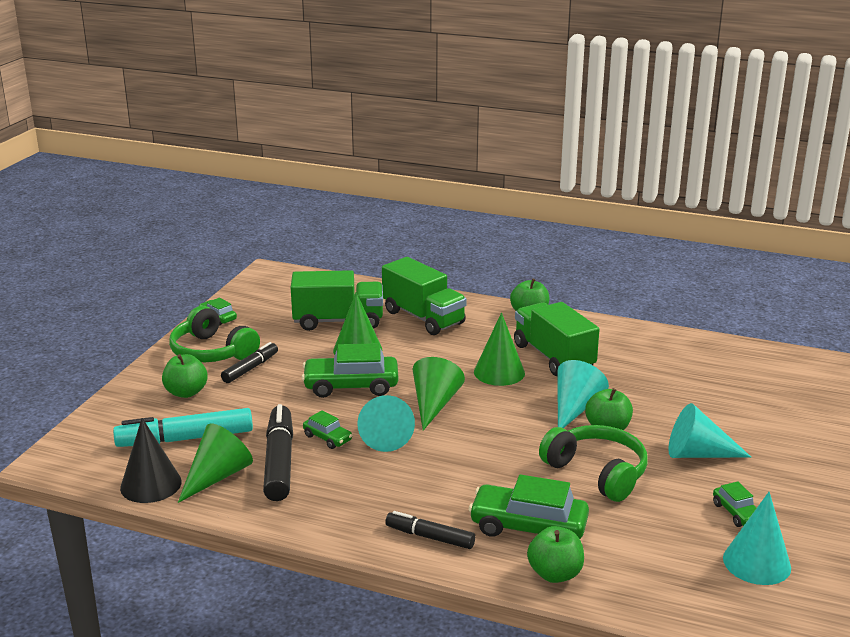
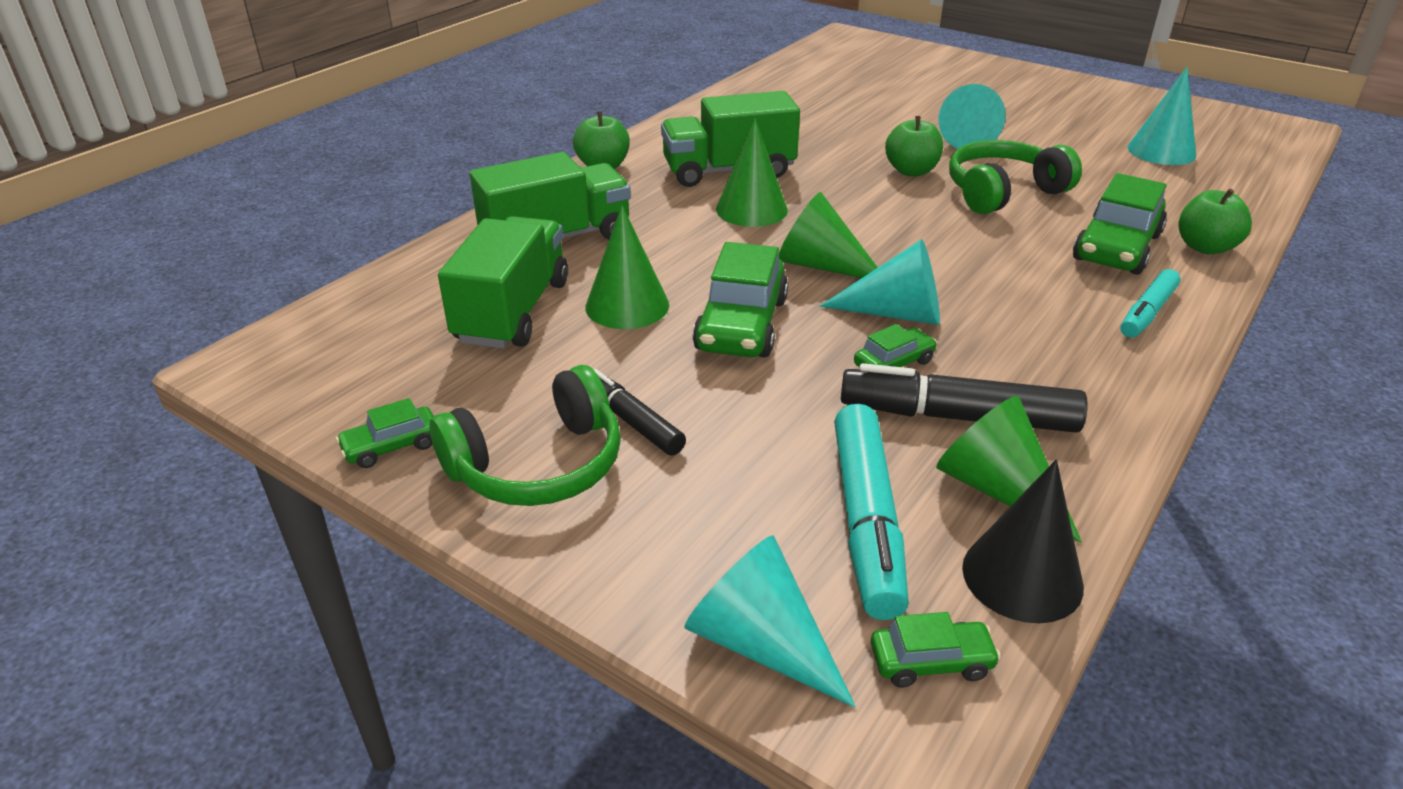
camera: 75 degrees left, 10 degrees up
(186, 392) = (689, 510): green apple -> none
(430, 537) = (1147, 313): black marker -> turquoise marker
(575, 408) = (859, 180): turquoise cone -> turquoise cone (760, 642)
(737, 513) = (1079, 143): green car -> green car (931, 662)

